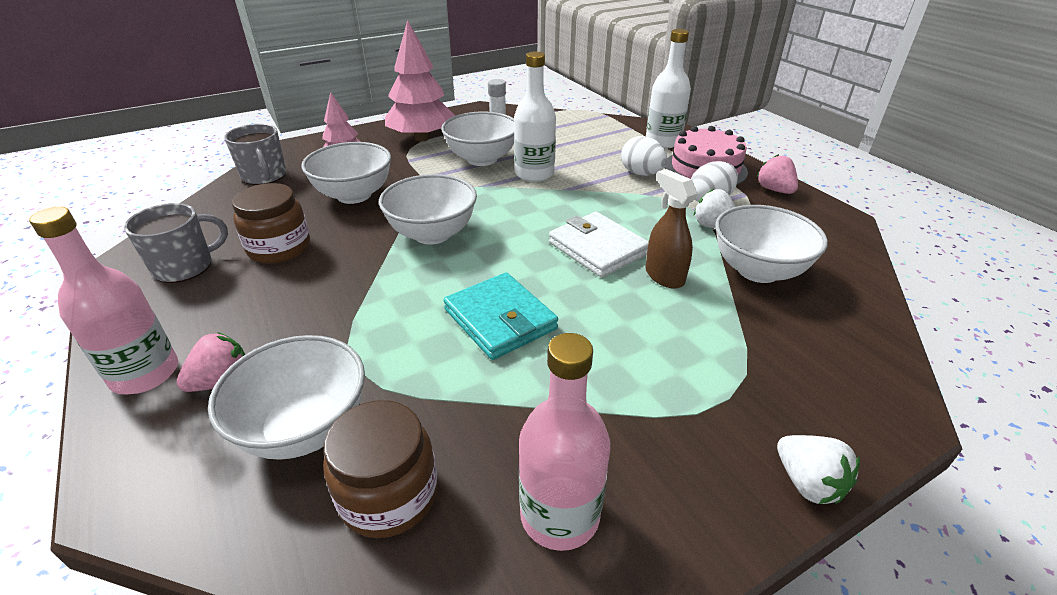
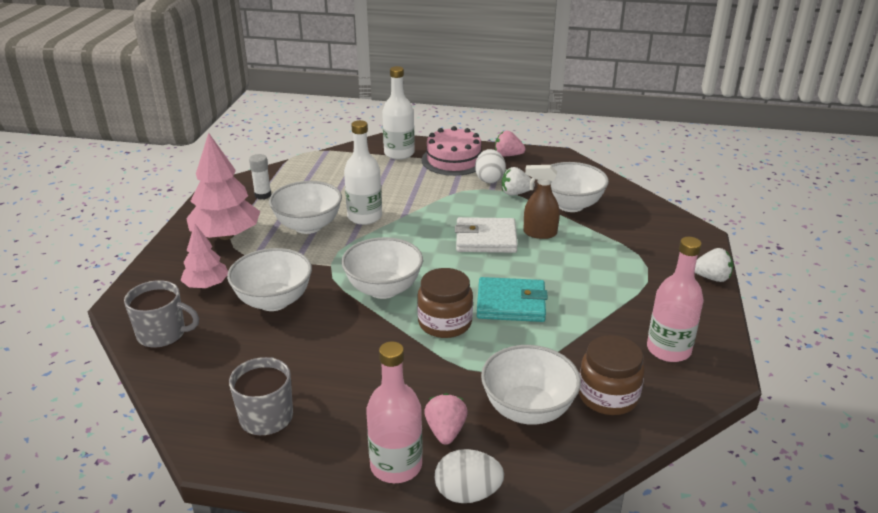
camera: 50 degrees left, 5 degrees down
(279, 248) = (305, 361): brown jar -> brown jar (445, 323)
(641, 174) = (426, 182): white egg -> white egg (467, 493)

